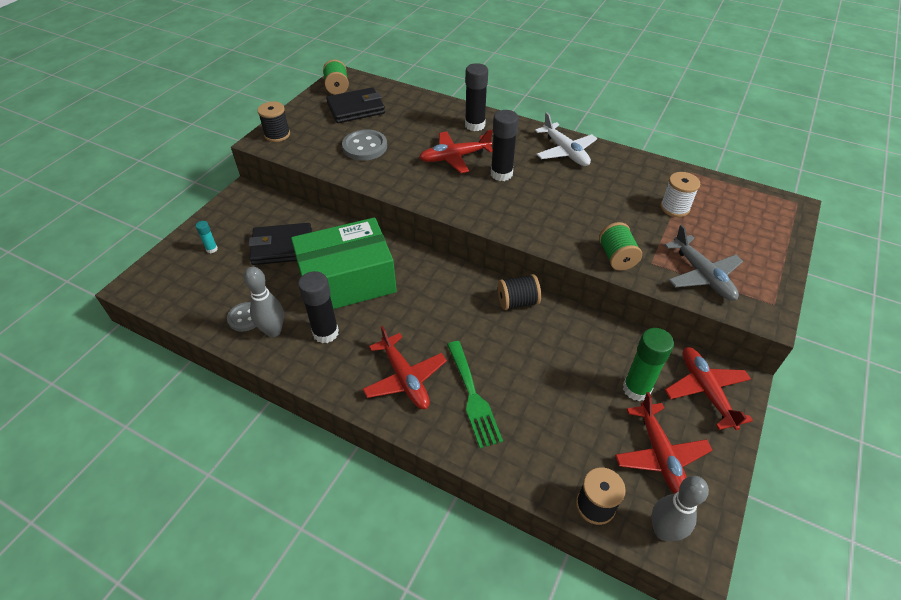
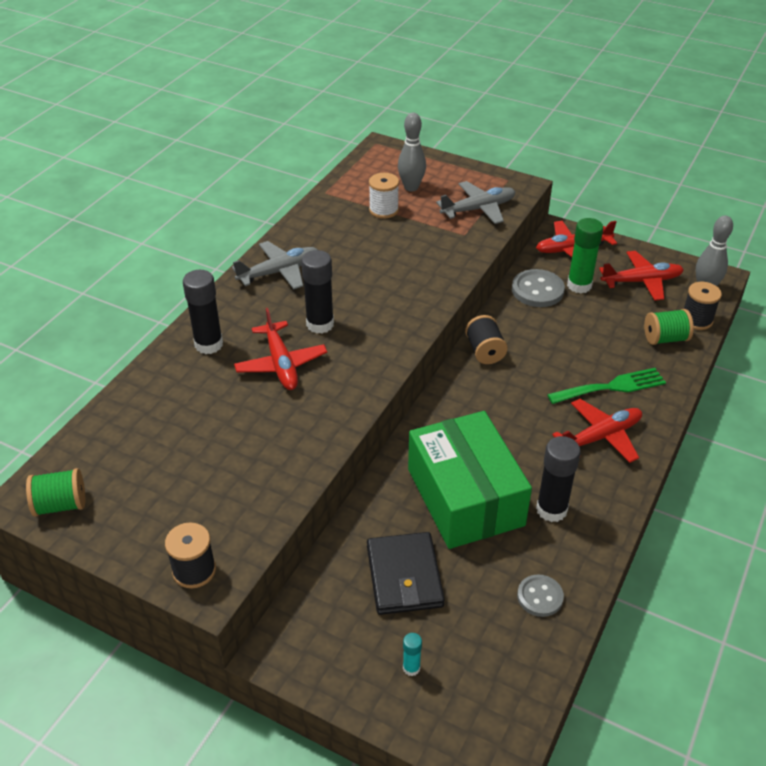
camera: 90 degrees left, 5 degrees down
(273, 331) = (557, 562): grey bowling pin -> grey bowling pin (411, 187)
(356, 108) = (135, 474): black wallet -> none
(365, 147) = (245, 456): grey button -> grey button (537, 290)
(565, 152) = (280, 272): white plane -> grey plane
(616, 257) = (459, 254): green spool -> green spool (665, 338)

